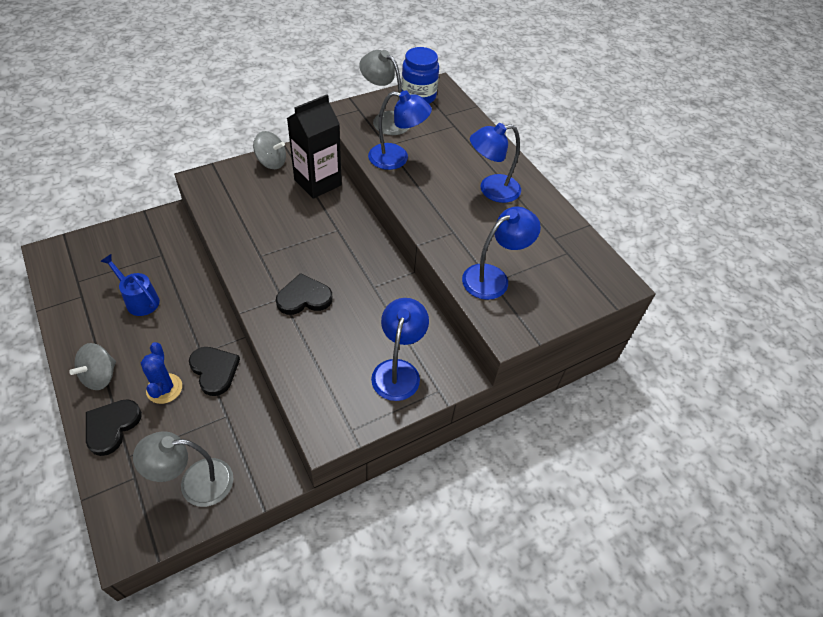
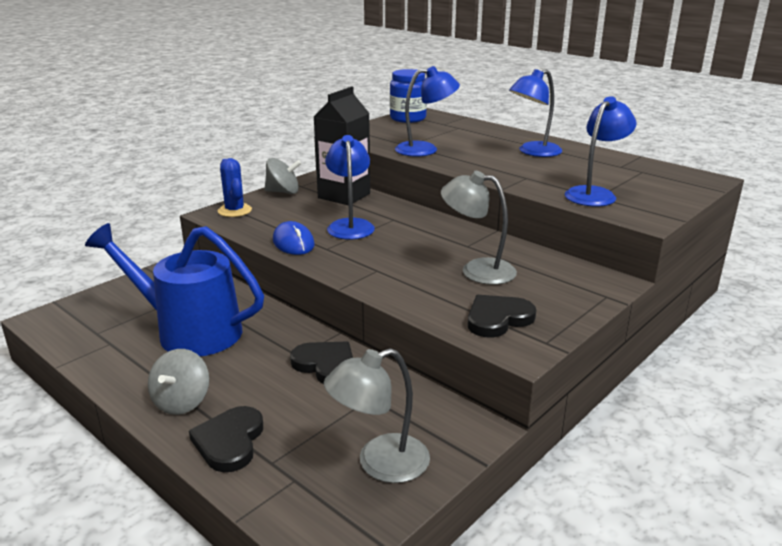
camera: 15 degrees left, 25 degrees down
(139, 300) = (188, 331): blue watering can -> blue watering can, size x1.96
(164, 388) = (275, 393): blue cactus -> blue cactus (234, 211)
(239, 240) = (293, 243): none -> blue mouse
(304, 298) = (401, 265): black heart -> black heart (498, 319)
(385, 120) = (390, 133): grey lamp -> grey lamp (477, 270)
(398, 370) = (551, 292): blue lamp -> blue lamp (350, 225)

